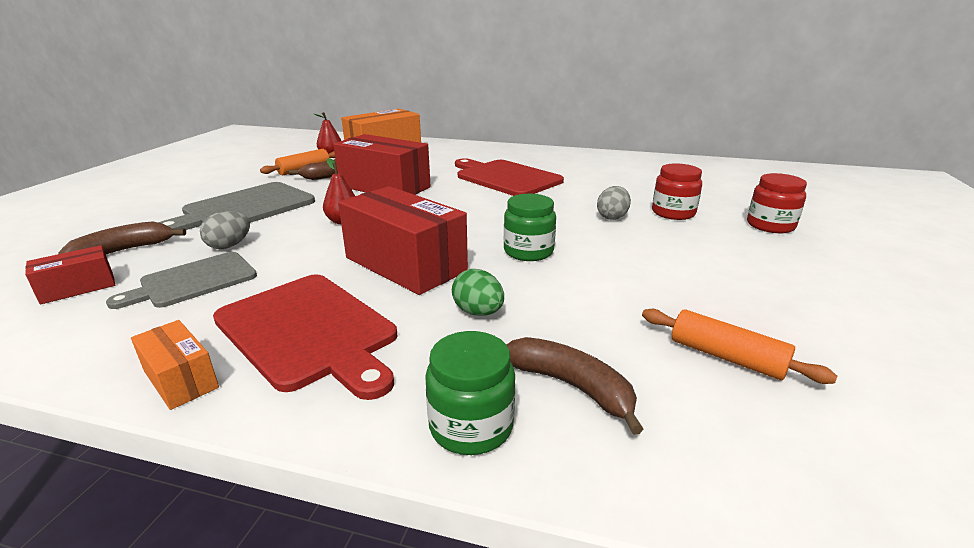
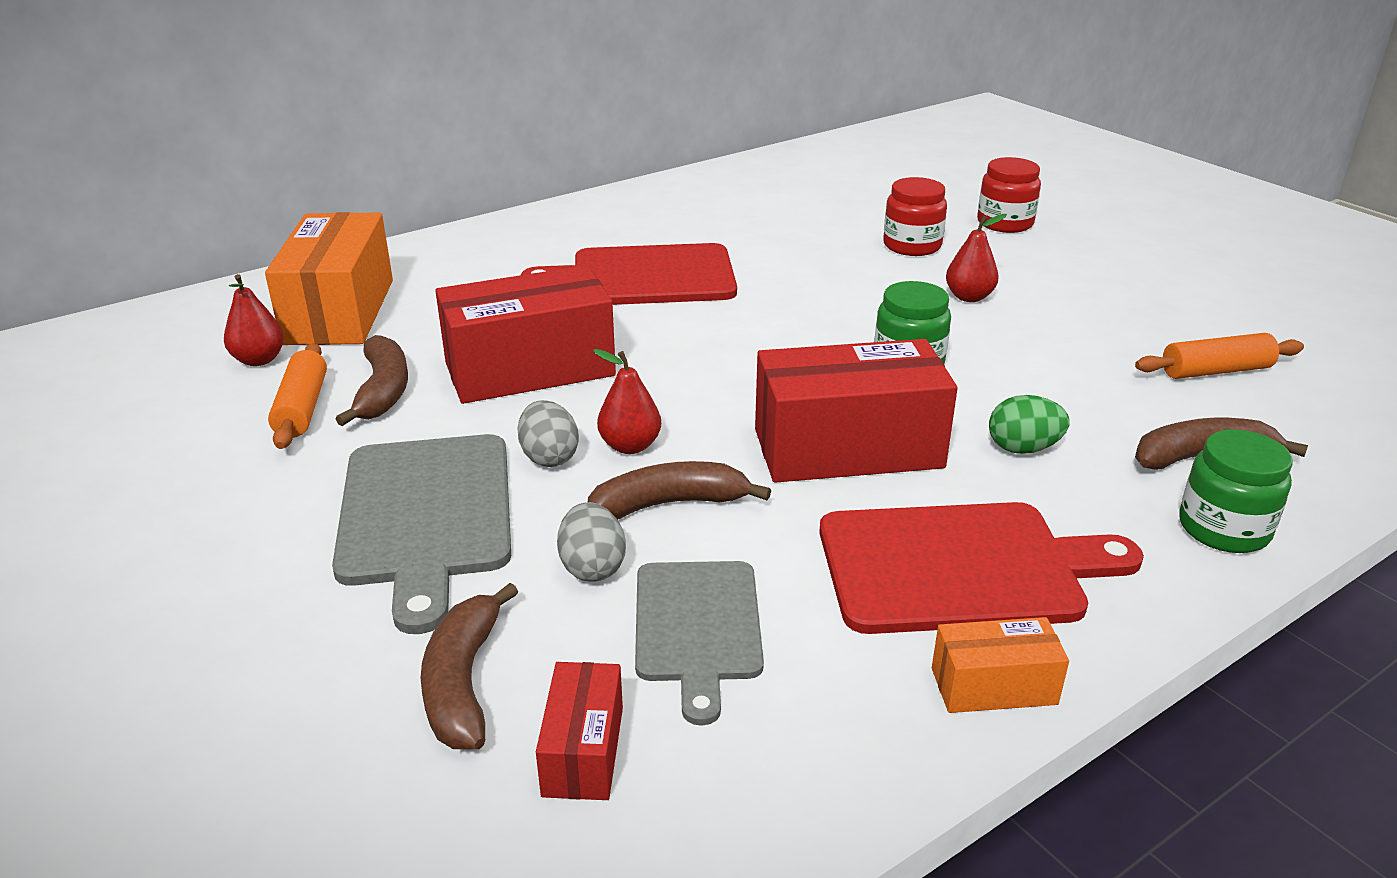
camera: 50 degrees left, 5 degrees up
(300, 243) = (669, 504): none -> brown banana
(612, 217) = (877, 279): grey egg -> grey egg (549, 457)
(644, 244) = (969, 297): none -> red pear

